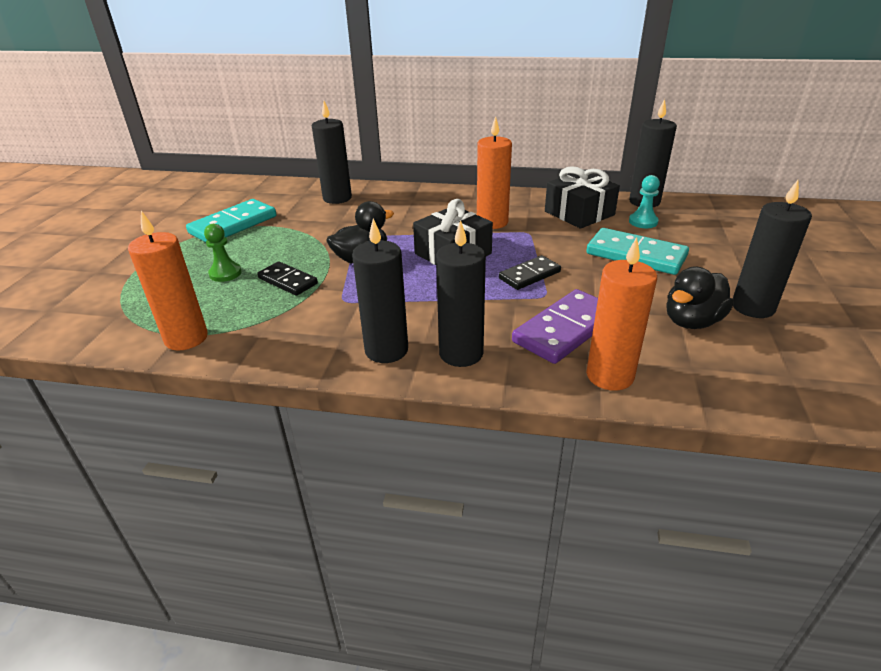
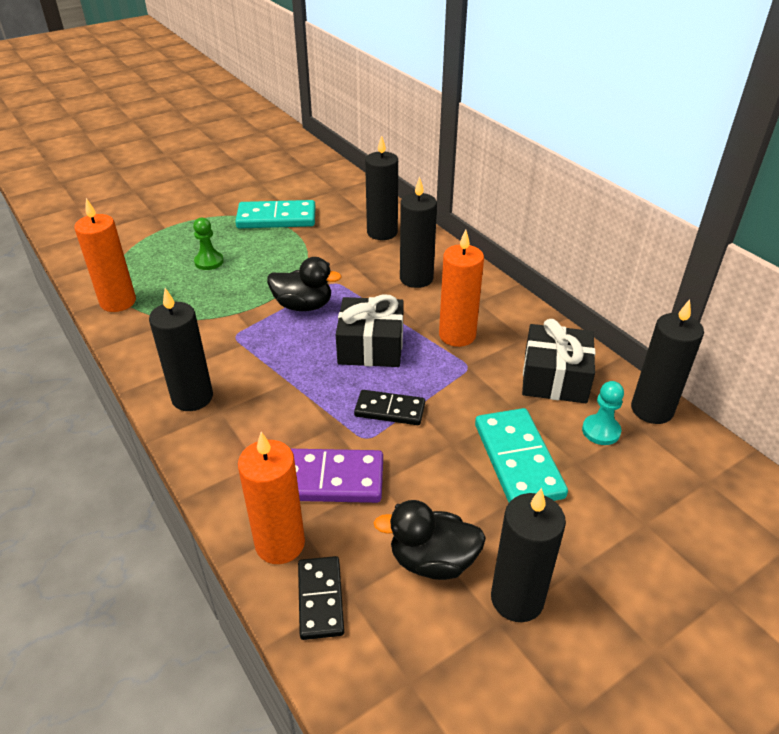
camera: 45 degrees right, 5 degrees up
(288, 281) = (231, 294): black domino -> black domino (320, 599)
(461, 353) = (226, 438): black candle -> black candle (416, 278)

